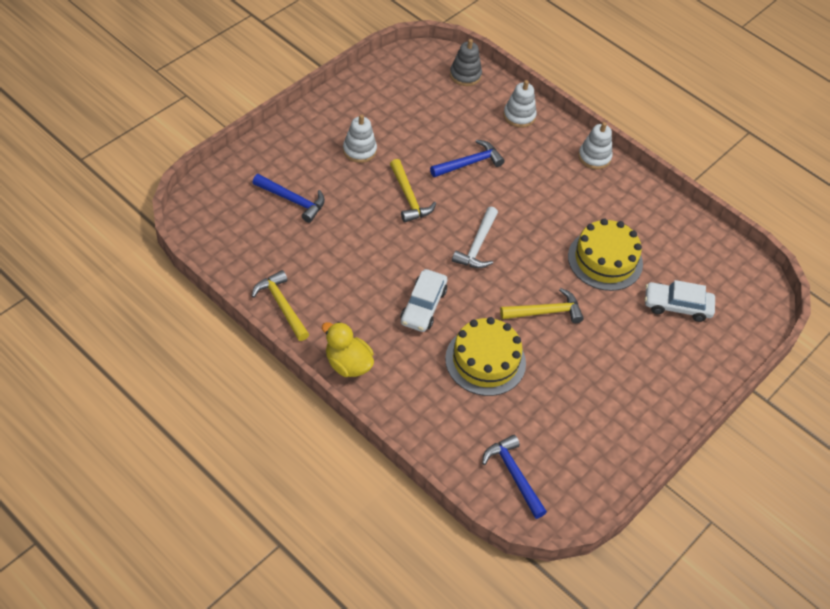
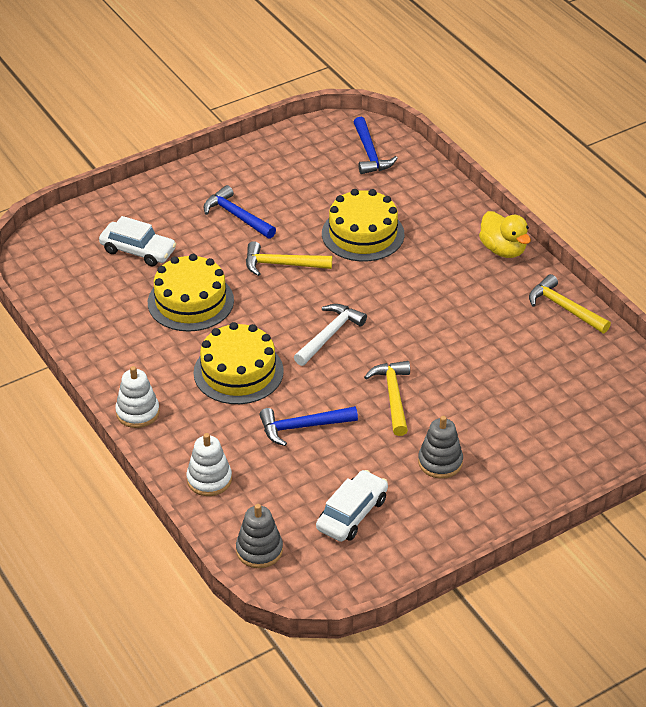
camera: 160 degrees left, 10 degrees down
(281, 305) = (564, 308): yellow hammer -> yellow hammer turned 150 degrees clockwise
(293, 200) = (536, 412): blue hammer -> blue hammer (236, 216)
(359, 150) = (440, 462): white stacking toy -> grey stacking toy
(423, 306) = (411, 287): white car -> white car (352, 514)
(536, 201) = (238, 372): none -> yellow cake

